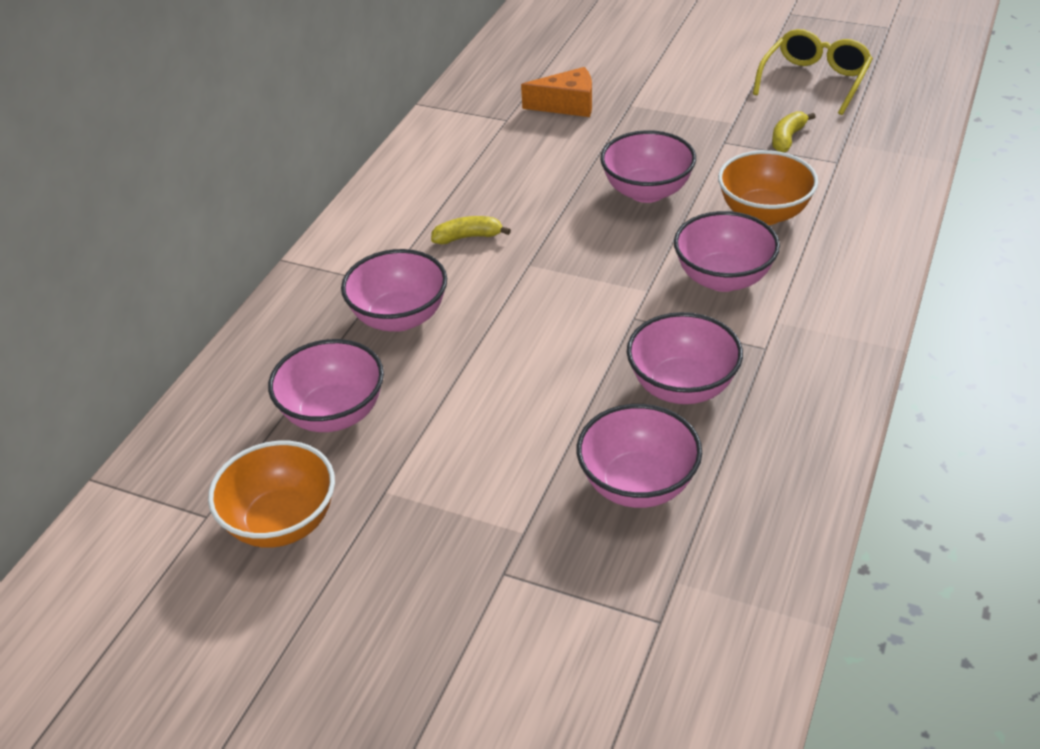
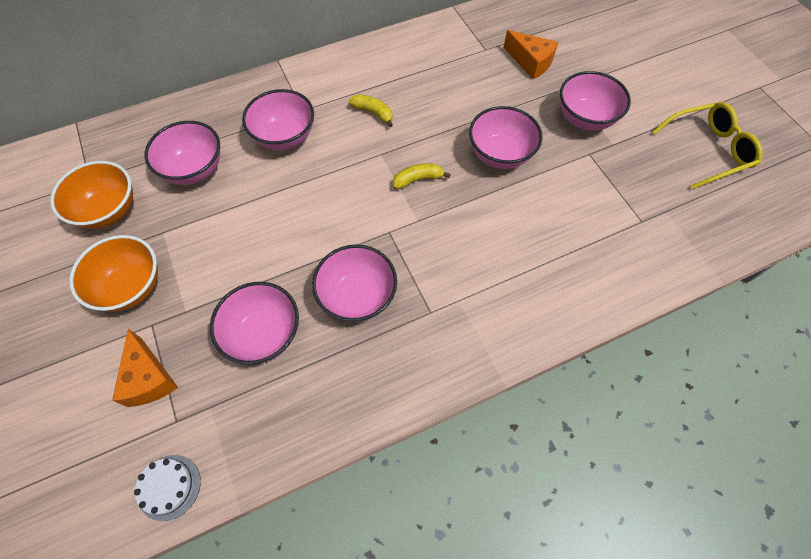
camera: 40 degrees right, 20 degrees up
(574, 615) = (149, 378): none -> orange cheese
(723, 278) = (467, 247): pink bowl -> pink bowl (585, 118)
(737, 673) = (169, 487): none -> white cake
(763, 213) = (547, 222): orange bowl -> orange bowl (131, 287)
(787, 138) = (632, 180): yellow banana -> yellow banana (418, 179)

